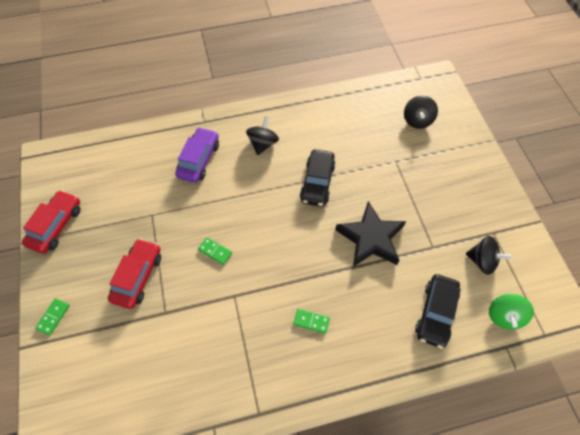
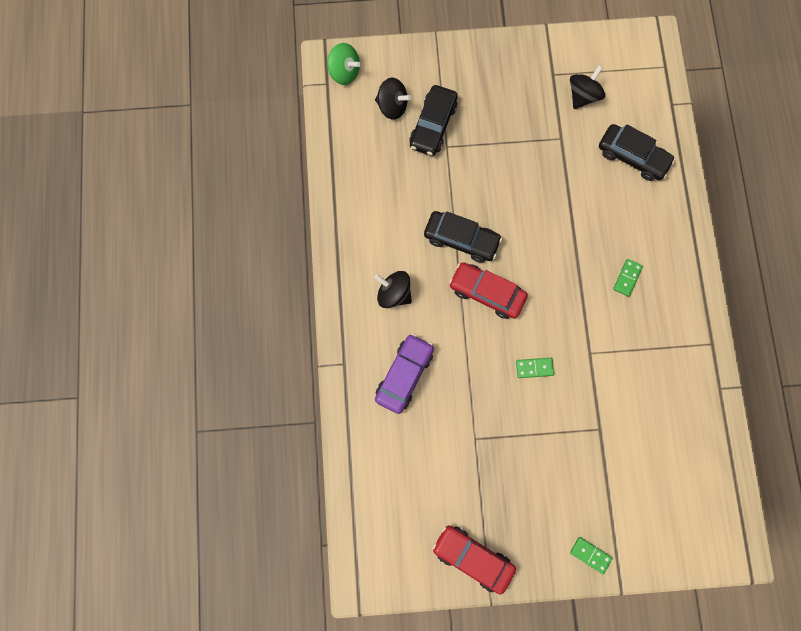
camera: 80 degrees left, 15 degrees up
(138, 277) = (554, 457): red car -> red car (487, 293)
(199, 160) = (404, 375): purple car -> purple car turned 90 degrees clockwise
(215, 251) = (534, 368): green domino -> green domino turned 45 degrees clockwise
(370, 238) = (542, 198): black star -> none
(410, 149) = (433, 125): none -> black car
(504, 315) = (642, 95): green spinning top -> green spinning top (344, 72)

